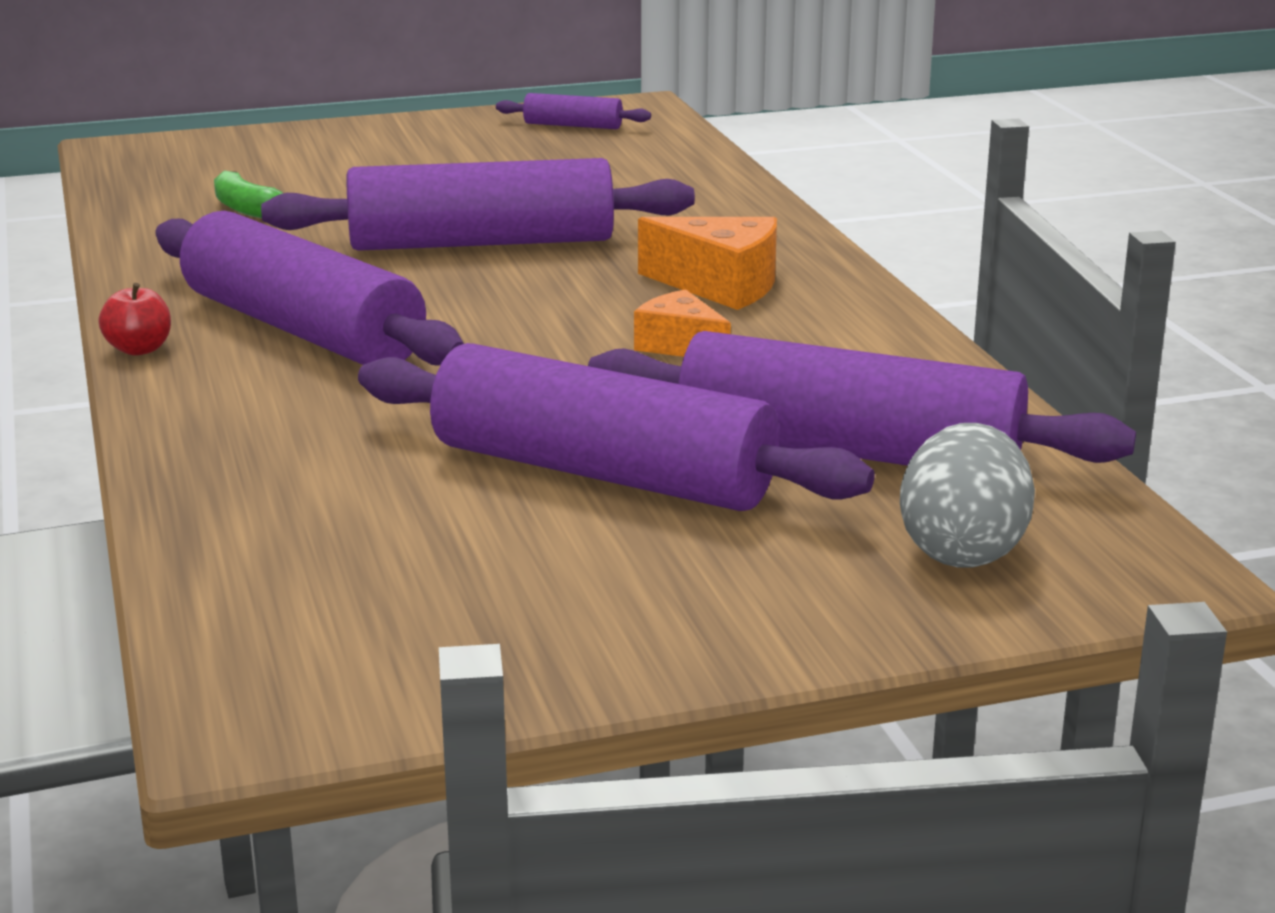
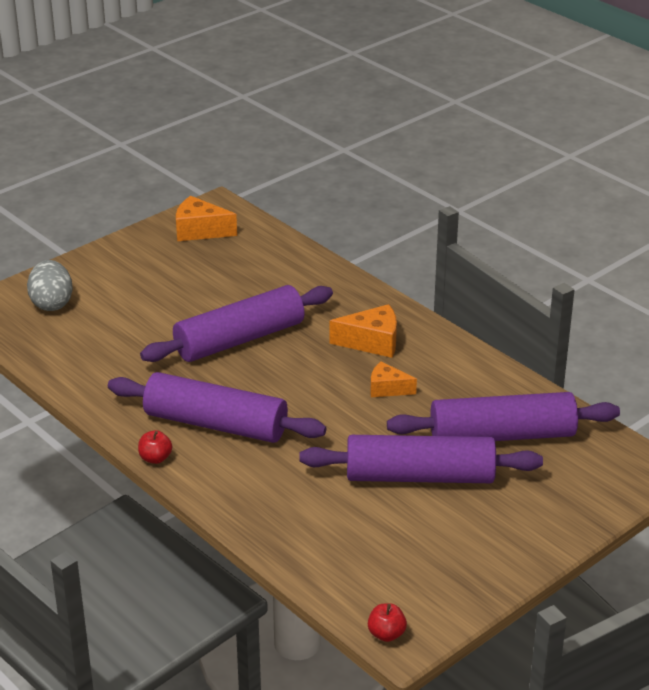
camera: 25 degrees left, 10 degrees up
(225, 700) = (386, 634): none -> red apple
(247, 209) = (100, 342): green banana -> none
(573, 126) = (200, 231): purple rolling pin -> orange cheese
(963, 551) = (580, 478): grey egg -> grey egg (52, 303)

